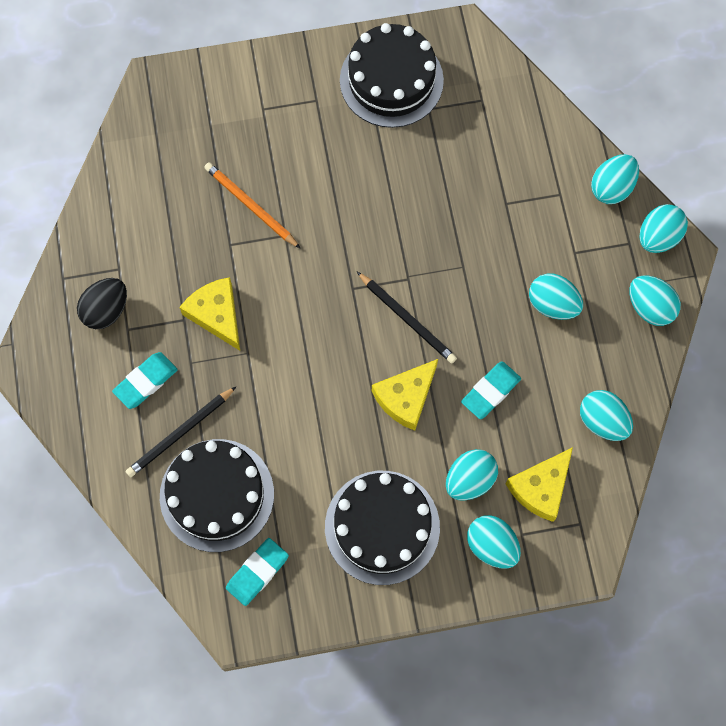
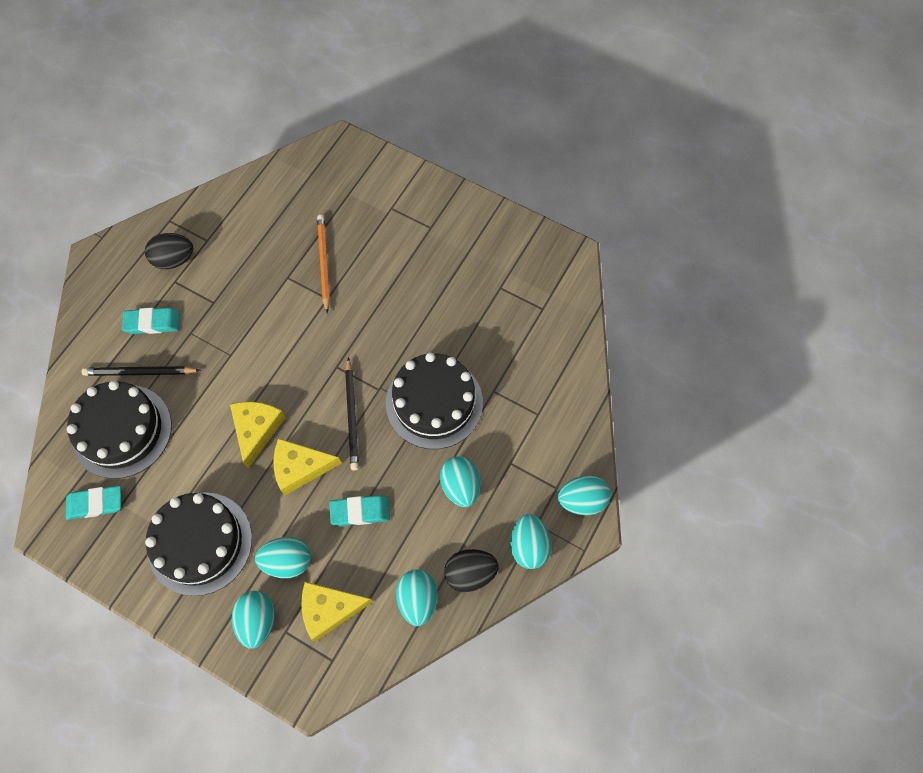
camera: 40 degrees right, 5 degrees down
(216, 315) = (235, 315): yellow cheese -> yellow cheese (256, 430)
(391, 80) = (492, 250): black cake -> black cake (434, 402)
(611, 187) = (579, 438): turquoise egg -> none
(624, 366) = (470, 573): none -> black egg

